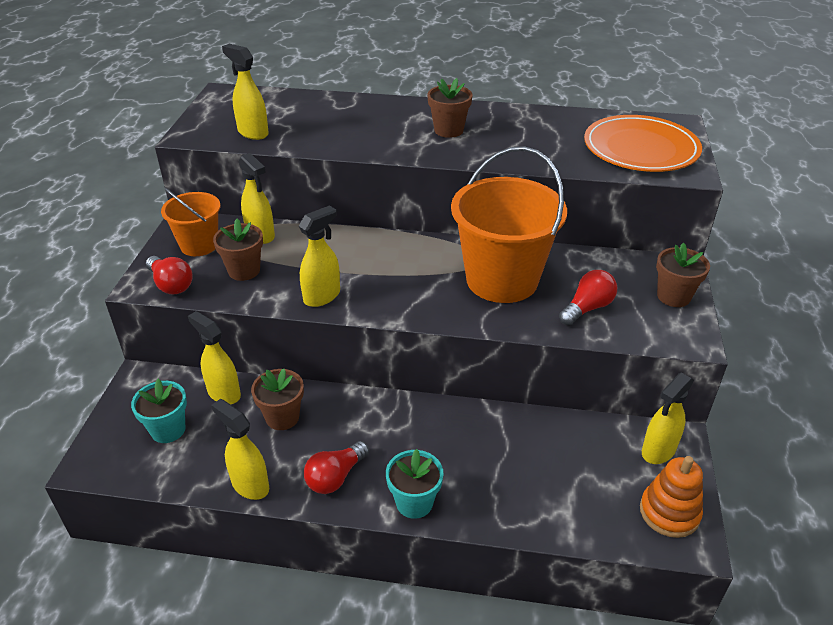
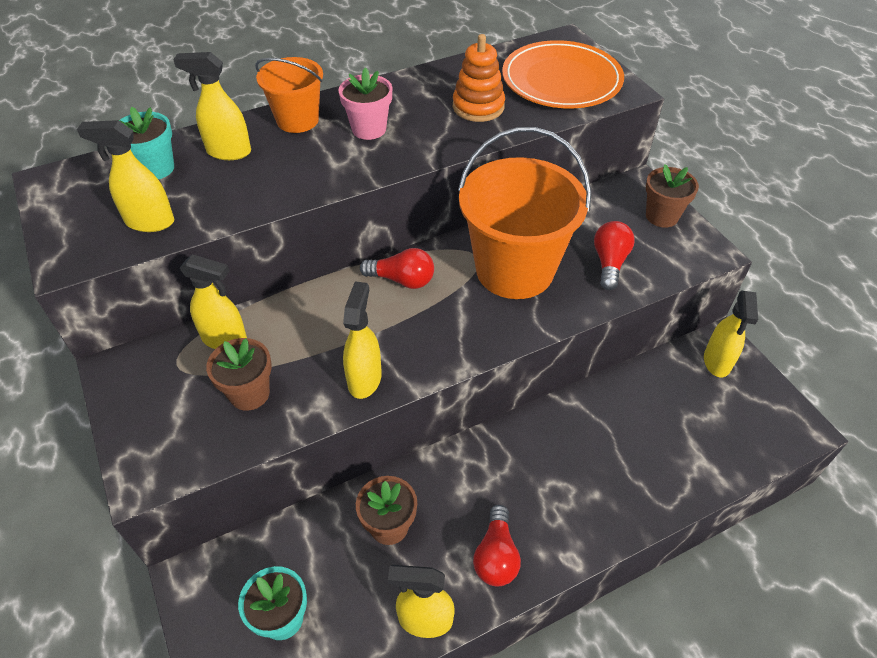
camera: 35 degrees left, 10 degrees up
(171, 284) = (179, 457): red light bulb -> red light bulb (402, 280)
(199, 245) = (163, 388): orange bucket -> orange bucket (297, 120)
(223, 393) = (303, 537): yellow spray bottle -> yellow spray bottle (228, 152)
(414, 502) = (584, 534): turquoise flower pot -> turquoise flower pot (155, 168)
(448, 130) = (369, 129): brown flower pot -> pink flower pot
(669, 512) = (768, 413): orange stacking toy -> orange stacking toy (478, 107)

